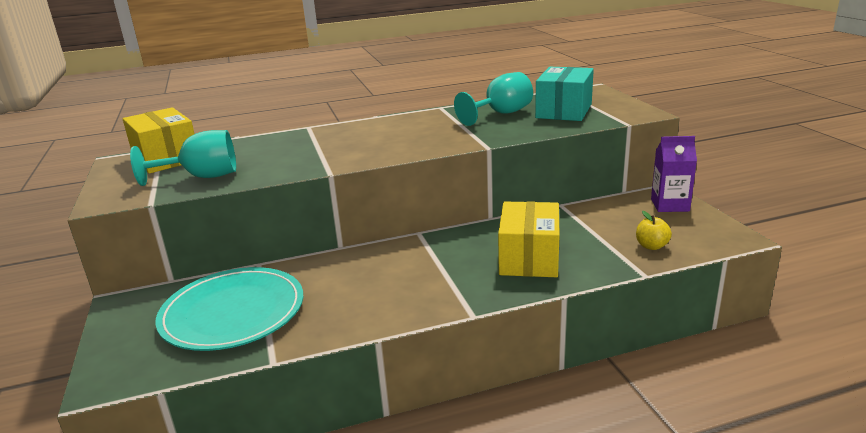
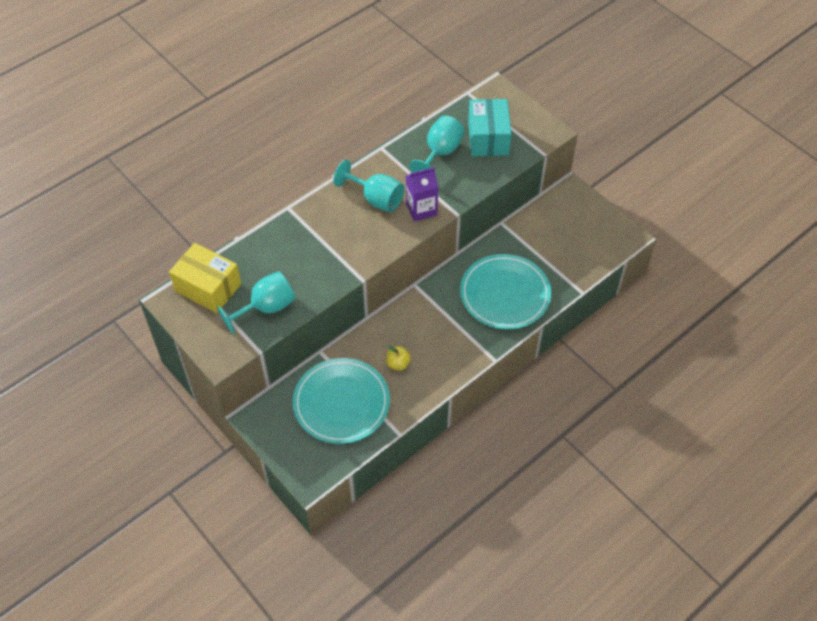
camera: 25 degrees left, 30 degrees up
(404, 130) = (376, 199): none -> turquoise goblet
(529, 258) = (505, 294): yellow box -> turquoise plate
(651, 246) = (578, 260): yellow apple -> yellow apple (398, 364)
(670, 205) = (577, 205): purple carton -> purple carton (421, 209)

